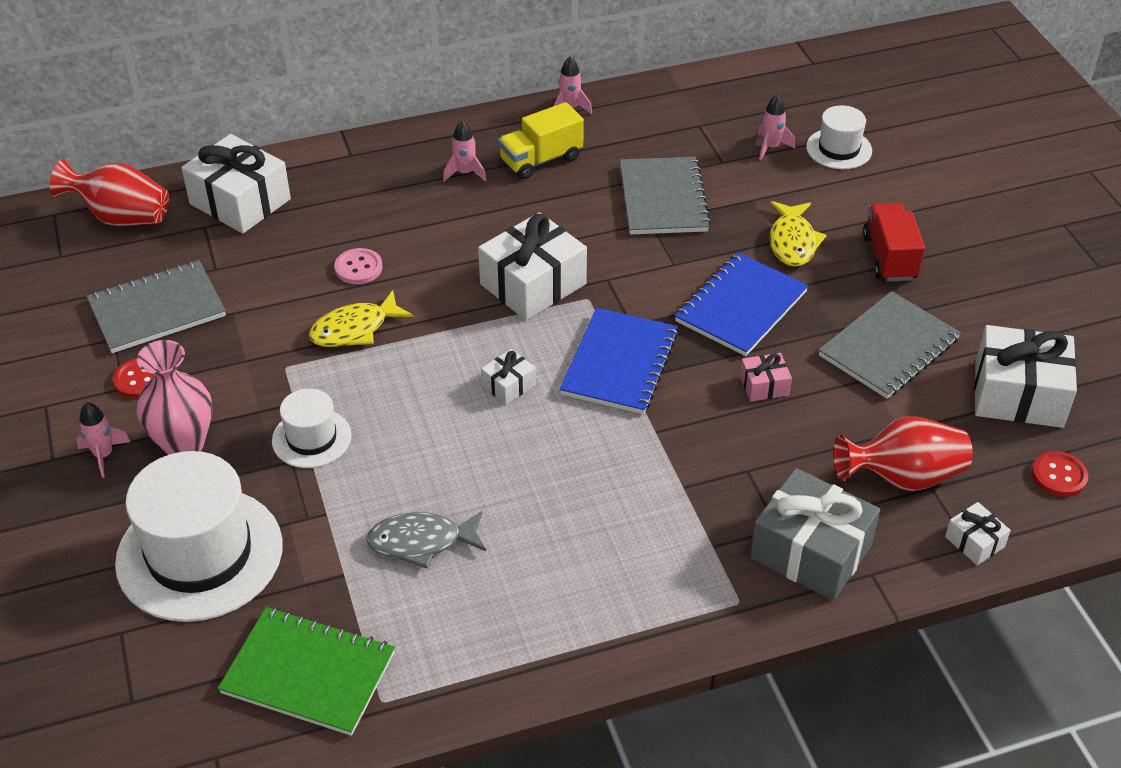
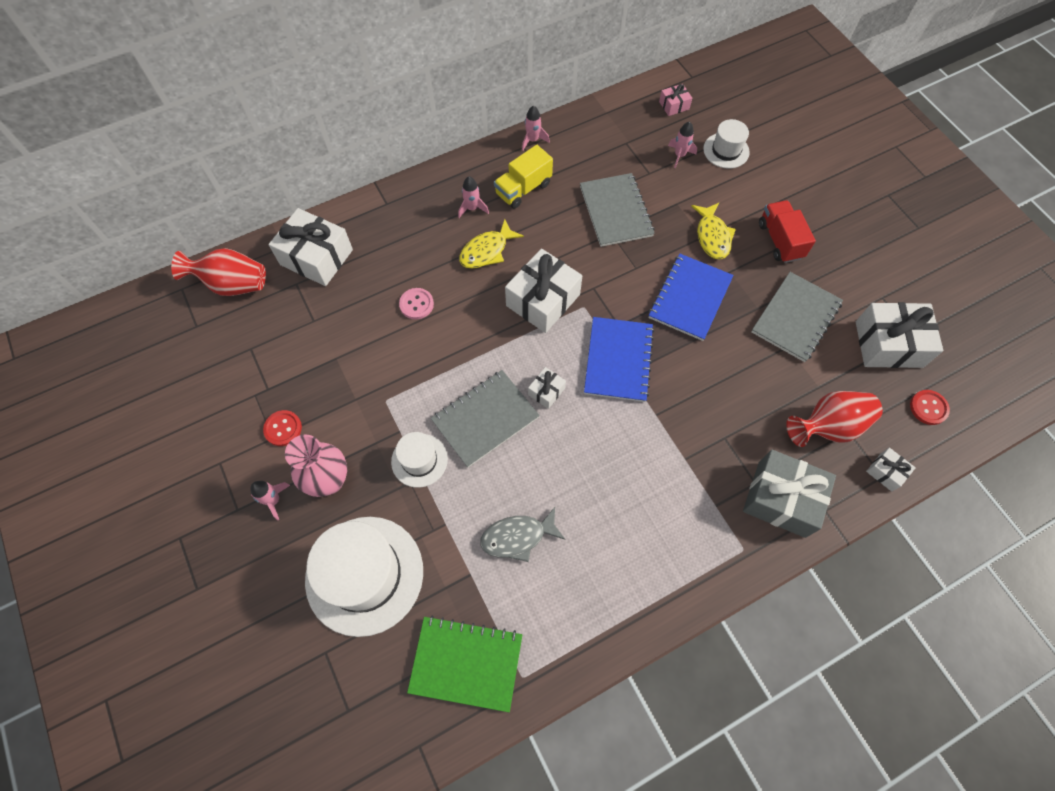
camera: 10 degrees left, 20 degrees up
(157, 309) = (280, 364): grey notebook -> grey notebook (485, 419)
(355, 329) = (427, 359): yellow fish -> yellow fish (487, 251)
(764, 385) = (720, 363): pink gift -> pink gift (674, 105)

